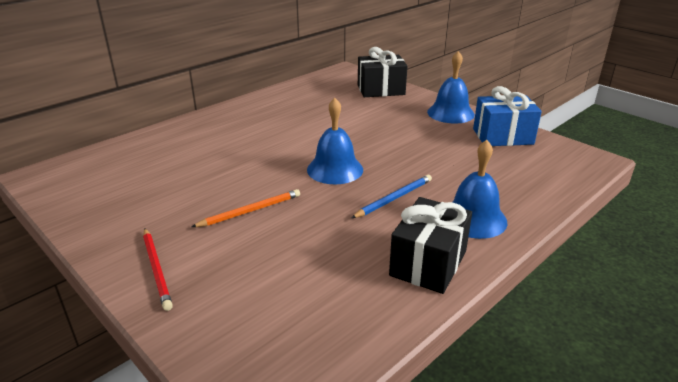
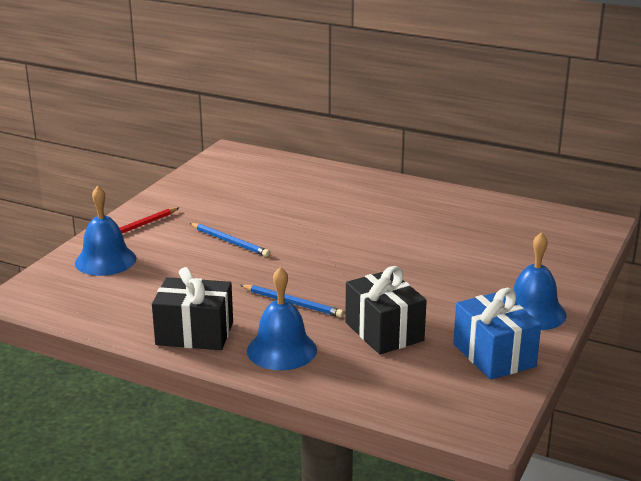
camera: 70 degrees right, 5 degrees down
(250, 211) = (230, 242): orange pencil -> blue pencil
(335, 169) = (328, 264): blue bell -> blue bell (105, 260)
(381, 90) = (558, 256): black gift -> black gift (384, 331)

